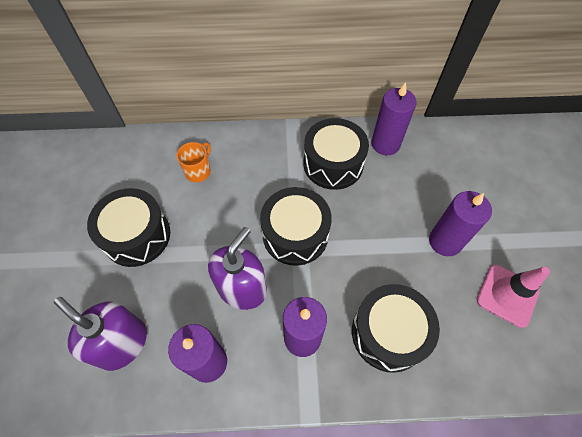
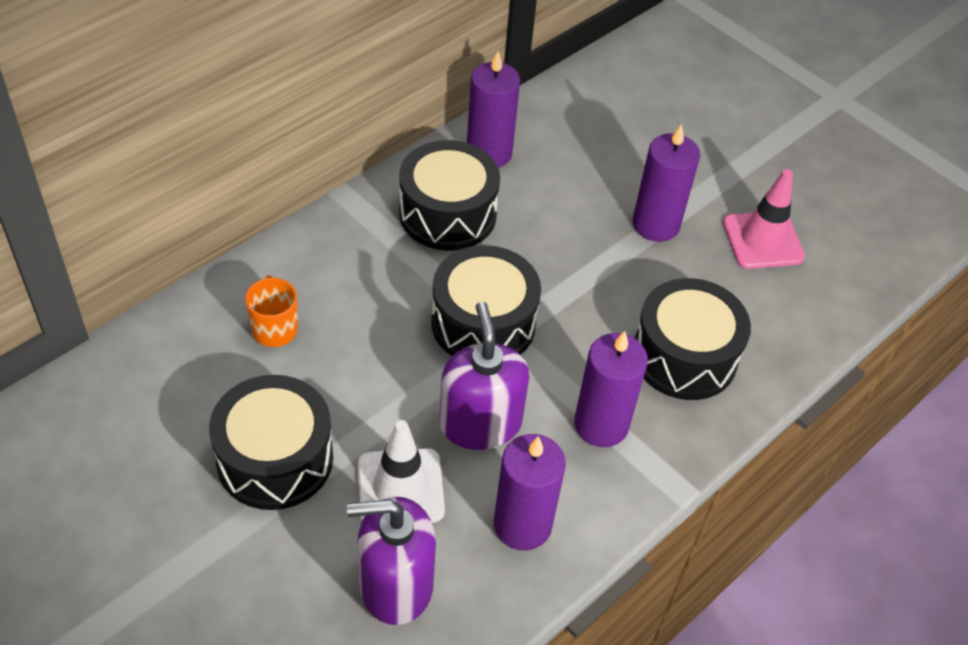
camera: 45 degrees left, 10 degrees down
(173, 293) = (400, 487): none -> white traffic cone

